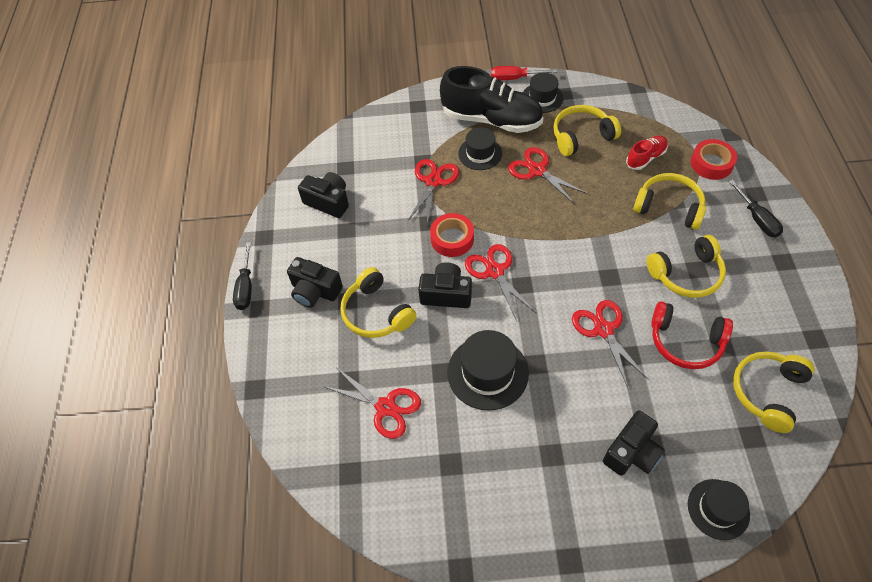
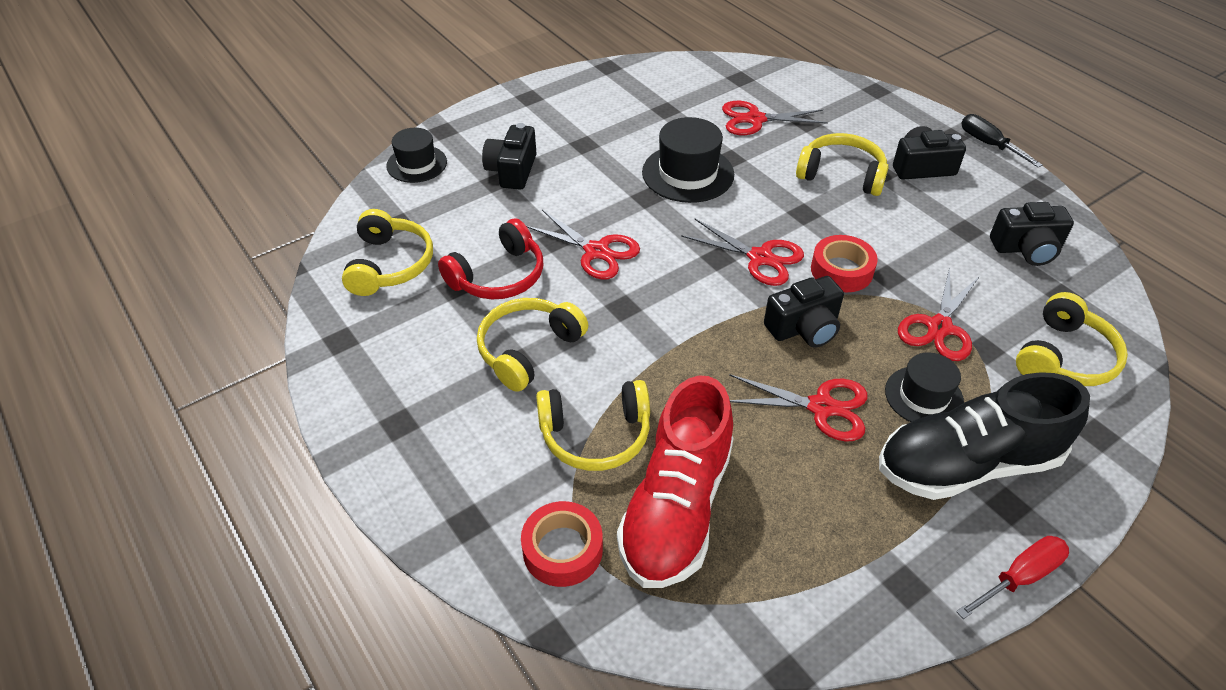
camera: 145 degrees right, 10 degrees down
(433, 181) = (939, 327): red scissors -> red scissors turned 45 degrees clockwise
(446, 294) = (790, 216): black camera -> black camera (804, 328)
(542, 98) = (932, 553): black hat -> none
(581, 136) = (804, 501): yellow headphones -> yellow headphones (1064, 357)
(645, 158) = (676, 508): red shoe -> red shoe, size x2.07
(685, 341) = (498, 276): red headphones -> red headphones turned 150 degrees clockwise
(757, 219) = (455, 475): black screwdriver -> none

